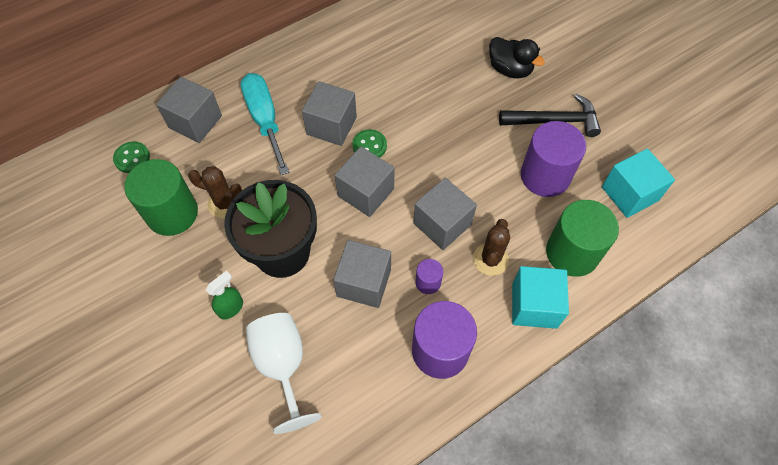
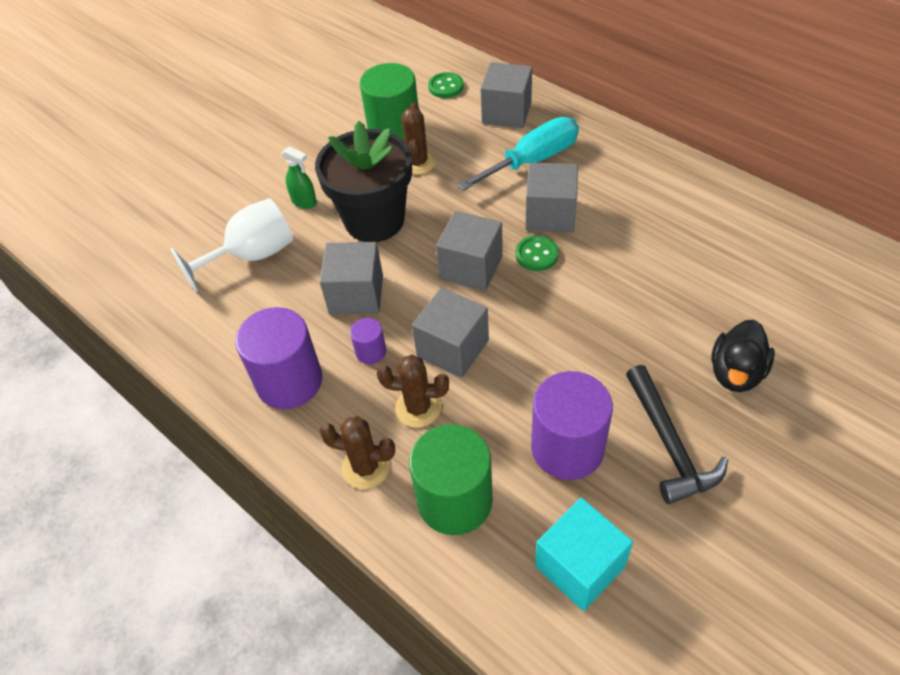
camera: 80 degrees right, 10 degrees down
(534, 305) = (366, 467): turquoise cube -> brown cactus

